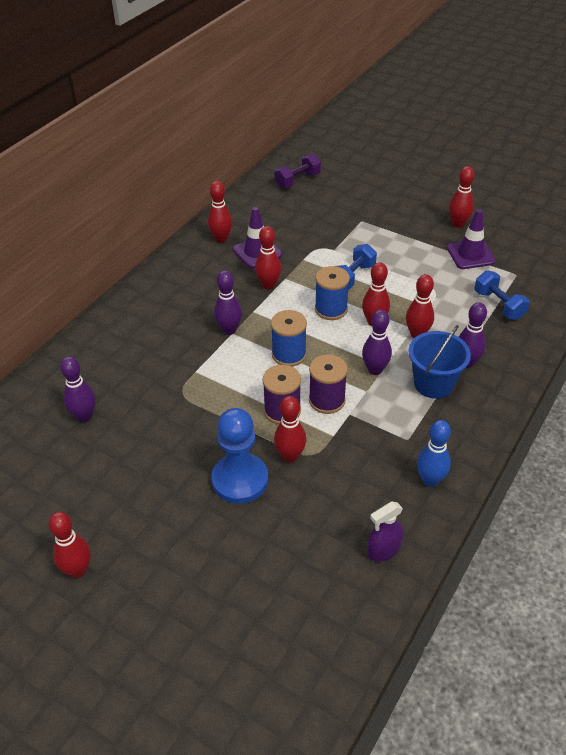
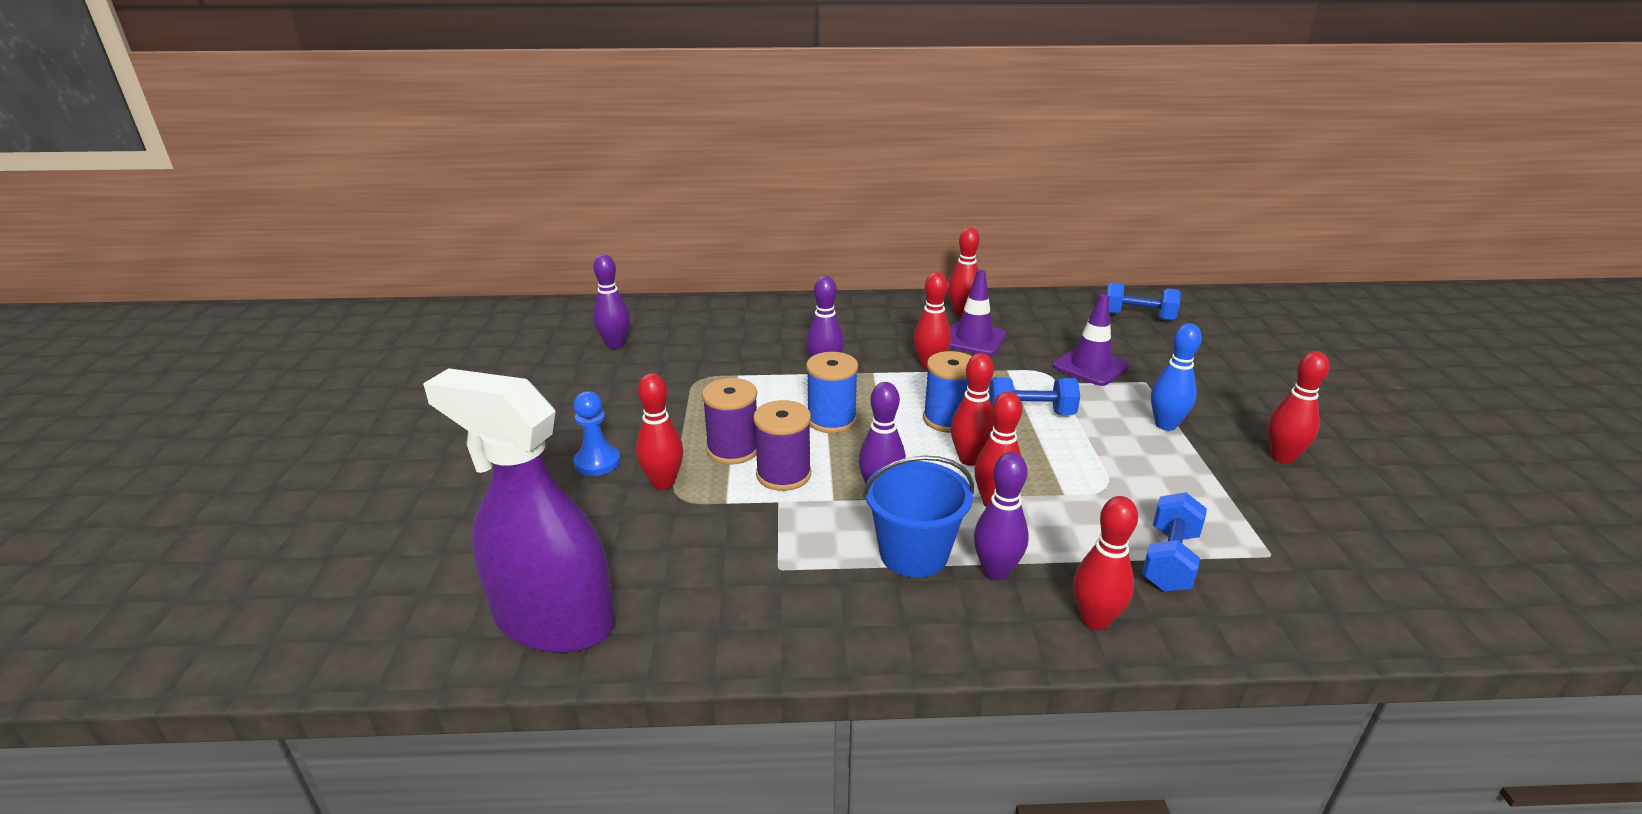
camera: 55 degrees right, 15 degrees down
(78, 570) = (410, 416): red bowling pin -> red bowling pin (1095, 620)
(240, 480) = (597, 462): blue pawn -> blue pawn, size x0.59
(297, 181) = (1138, 317): purple dumbbell -> blue dumbbell
(383, 550) = (553, 619): purple spray bottle -> purple spray bottle, size x2.25
(430, 480) = (717, 619): blue bowling pin -> blue bowling pin (1165, 425)
(470, 254) = (1236, 492): purple traffic cone -> purple traffic cone (1090, 366)

